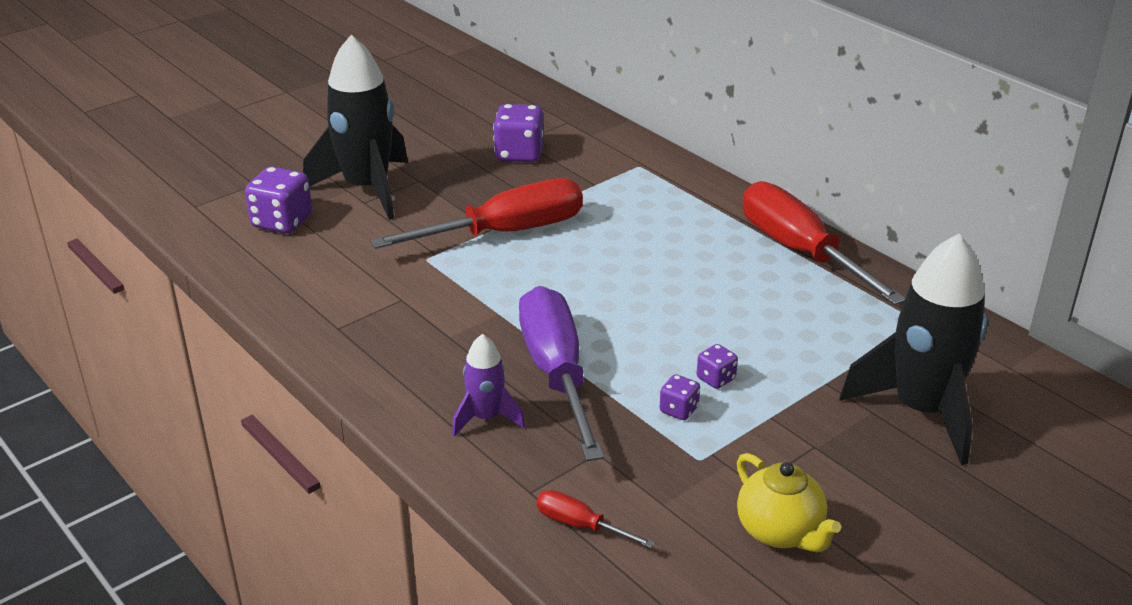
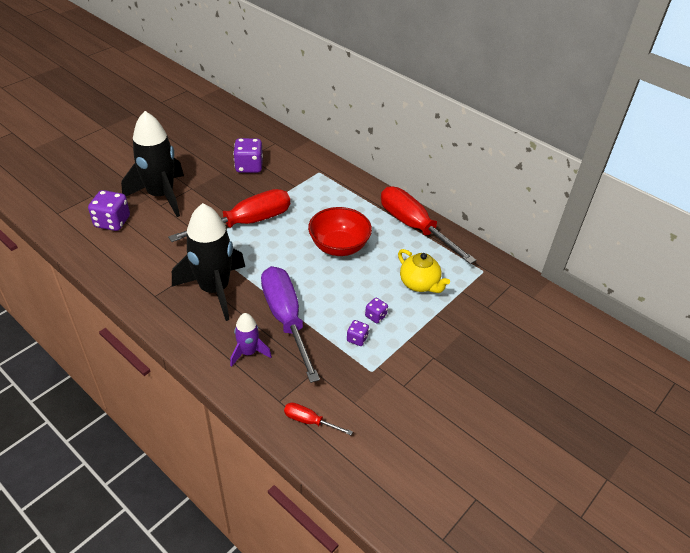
camera: 10 degrees left, 10 degrees up
(662, 274) = (339, 246): none -> red bowl
(780, 532) = (420, 416): yellow teapot -> yellow teapot (419, 284)
(921, 411) = (488, 329): black rocket -> black rocket (214, 289)

